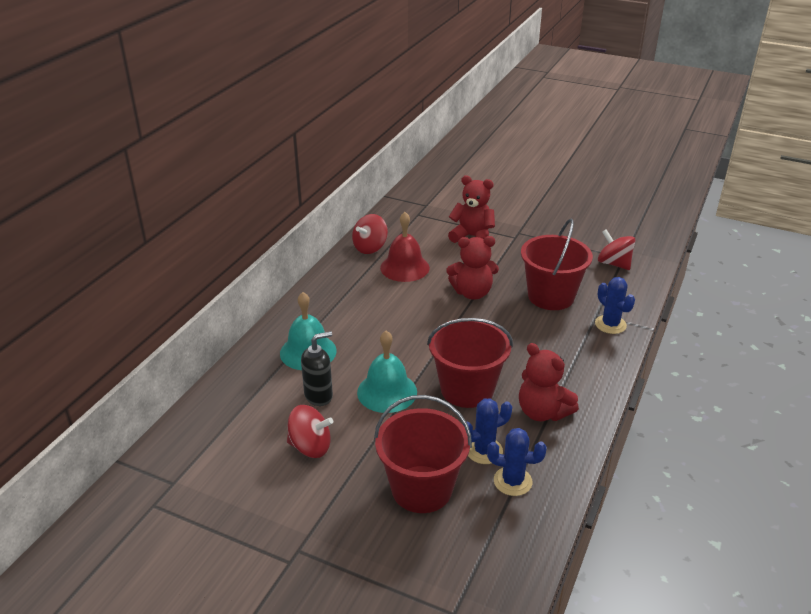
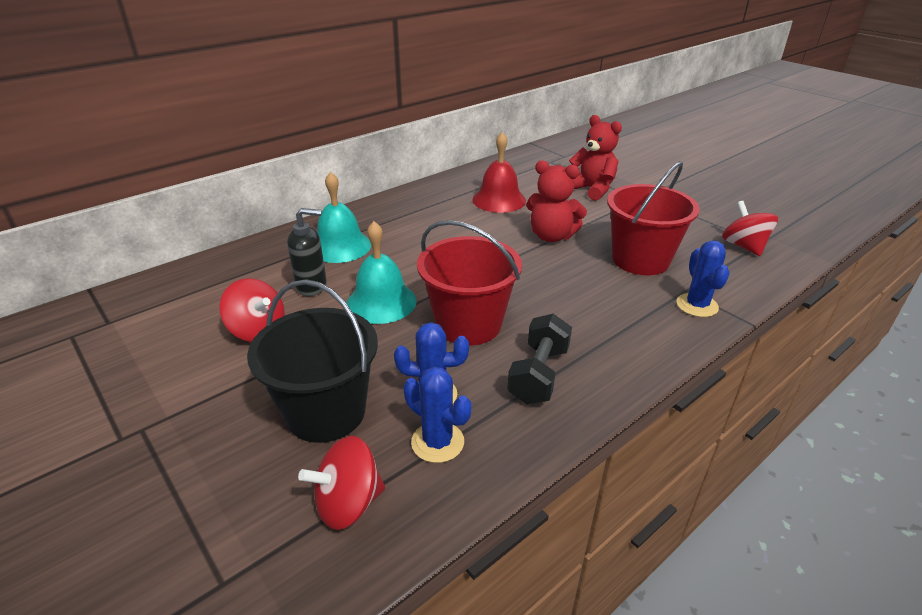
camera: 25 degrees right, 0 degrees up
(370, 247) = (479, 178): red spinning top -> red spinning top (348, 503)
(421, 489) = (326, 412): red bucket -> black bucket
(542, 412) = (538, 375): red teddy bear -> black dumbbell

